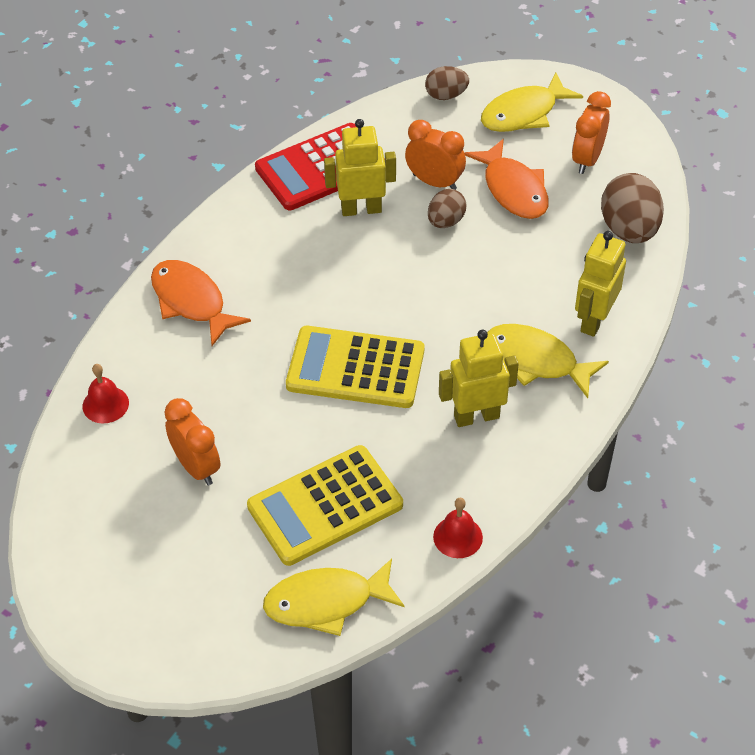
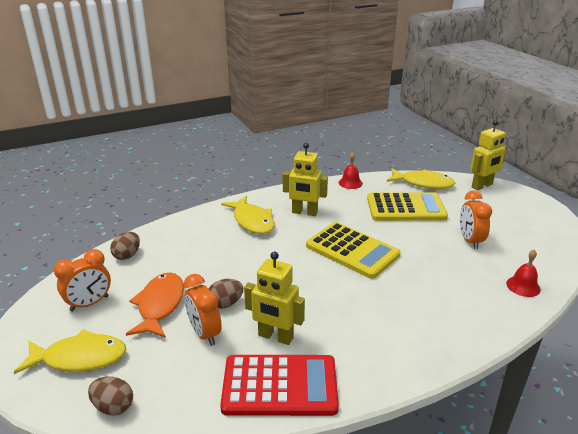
camera: 150 degrees left, 20 degrees down
(191, 301) = (443, 323): orange fish -> none
(594, 320) = (203, 226): yellow robot -> yellow robot (482, 186)
(629, 230) = (127, 255): brown egg -> brown egg, size x0.59

